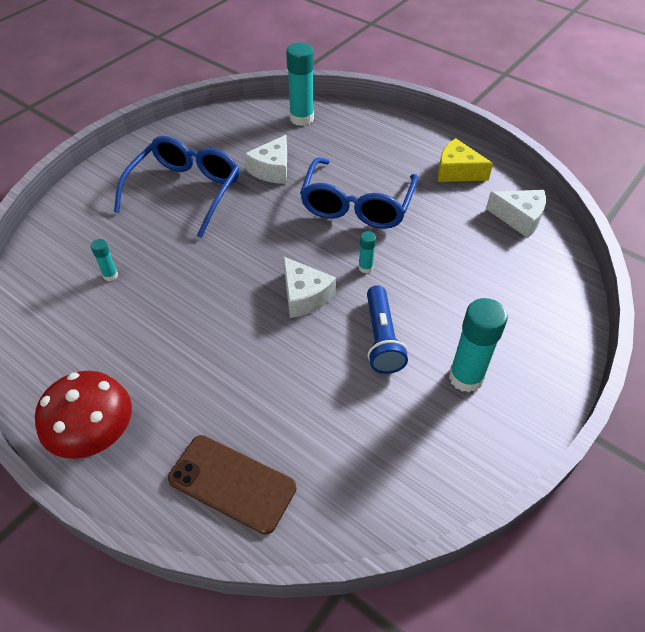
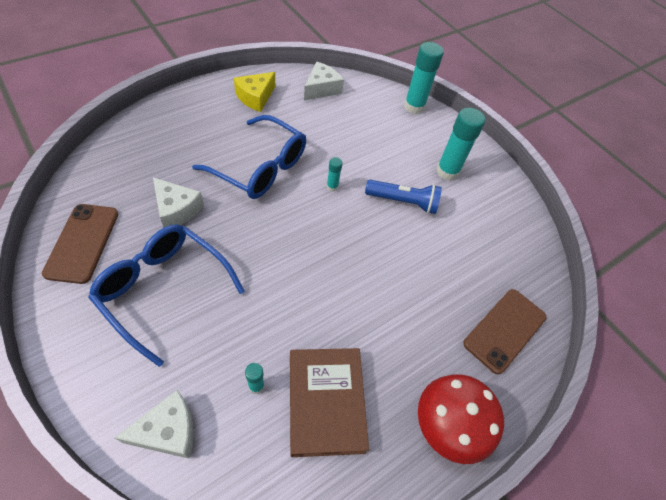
camera: 80 degrees left, 5 degrees up
(104, 328) = (326, 402): none -> brown book
(213, 133) = (82, 242): none -> brown phone
(301, 118) = (114, 164): turquoise glue stick -> turquoise glue stick (414, 107)
(304, 296) = (346, 234): white cheese -> white cheese (168, 431)

